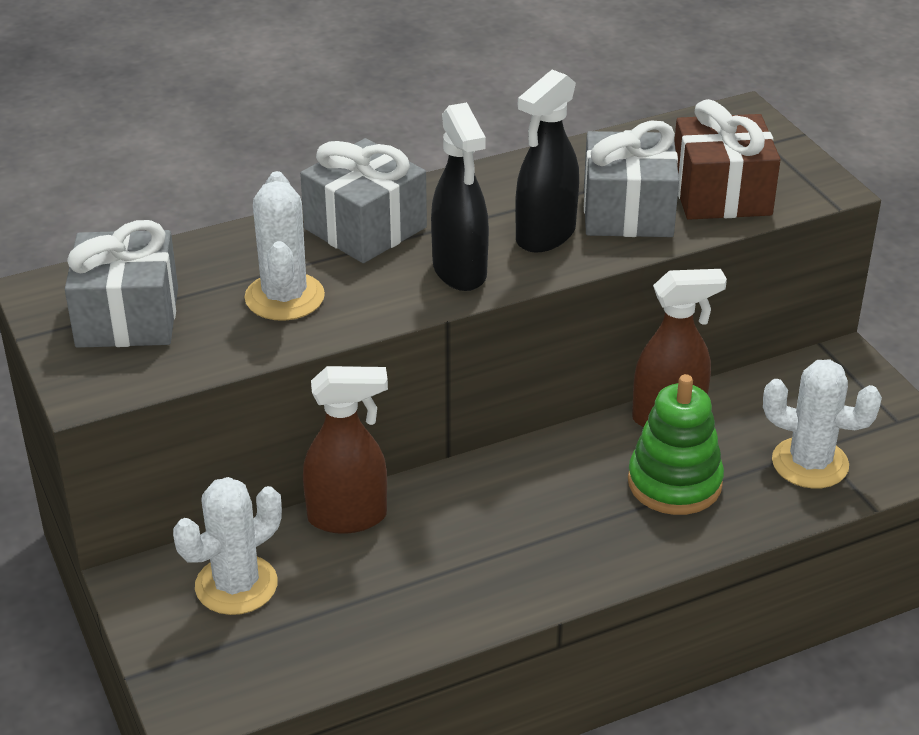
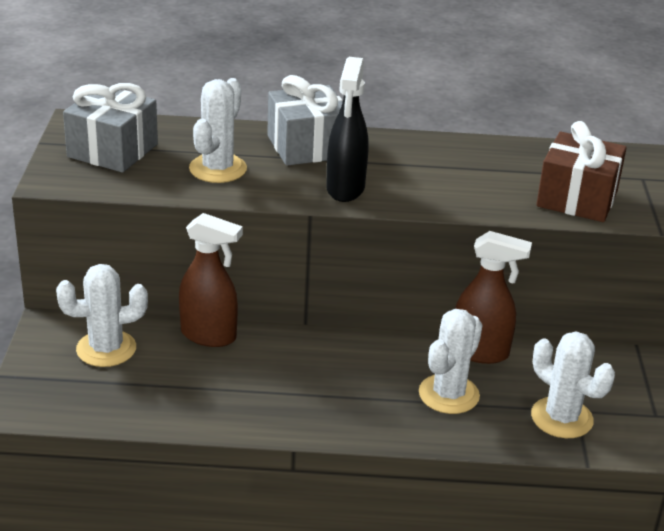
camera: 25 degrees right, 5 degrees down
(545, 236) = (424, 186): black spray bottle -> none
(627, 212) = (497, 189): grey gift -> none
(674, 483) = (448, 394): green stacking toy -> white cactus

